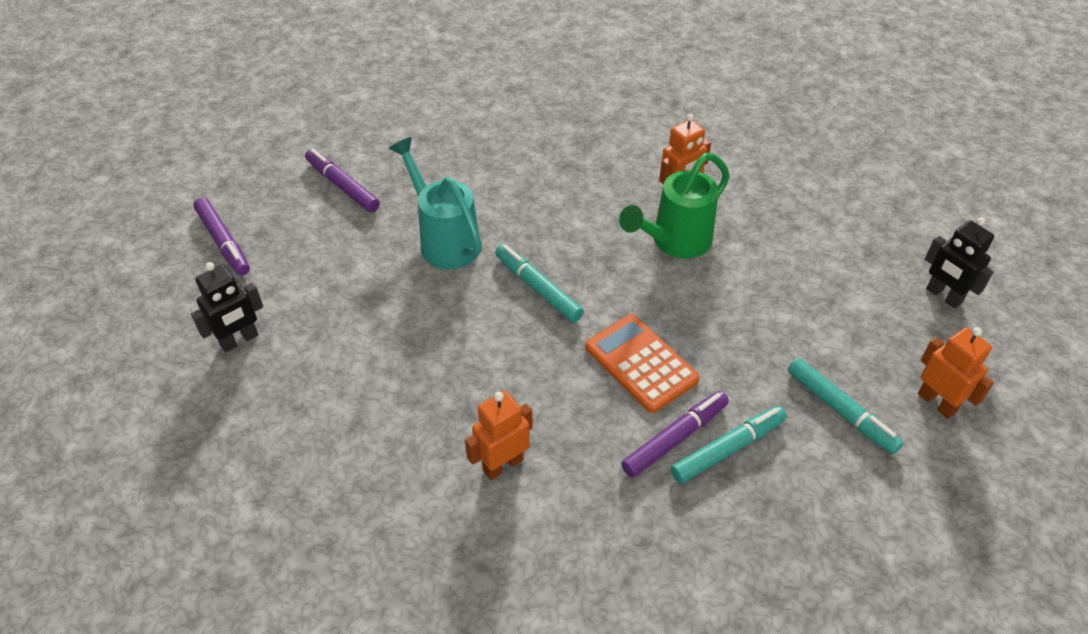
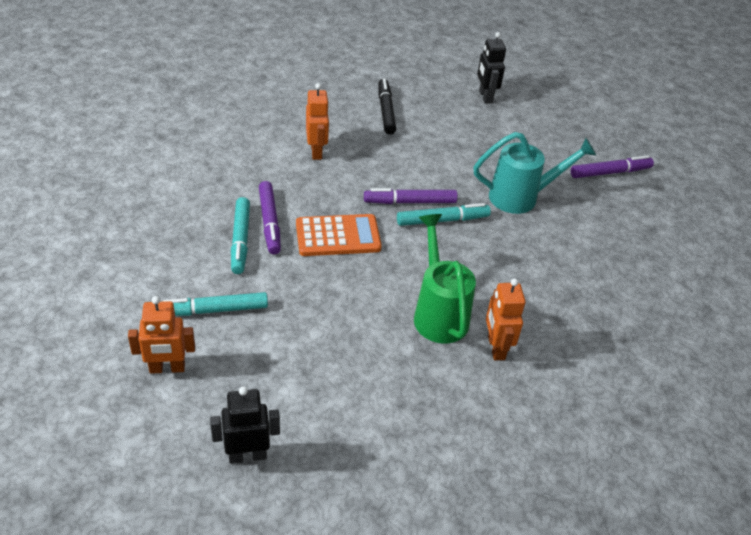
camera: 115 degrees right, 5 degrees down
(223, 242) = (578, 112): purple marker -> purple marker (410, 202)
(348, 433) = (386, 111): none -> black marker

